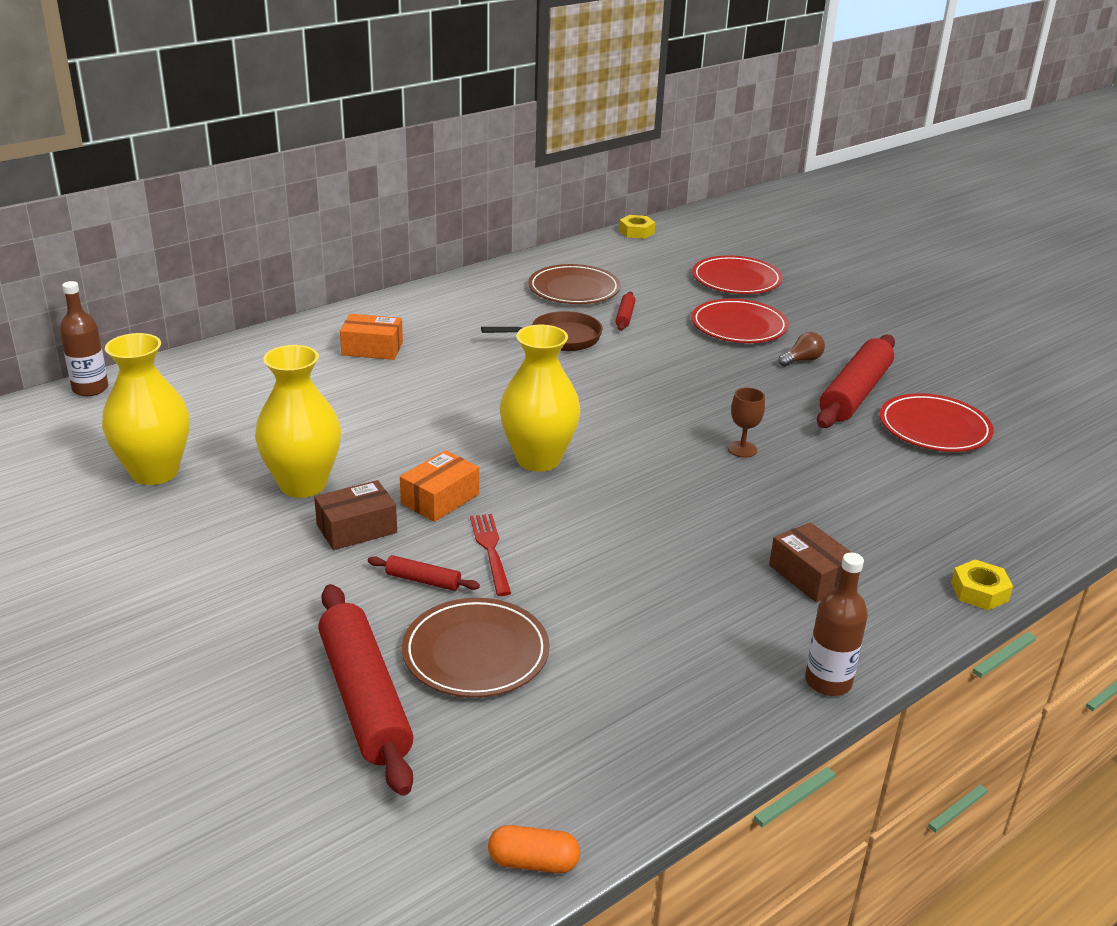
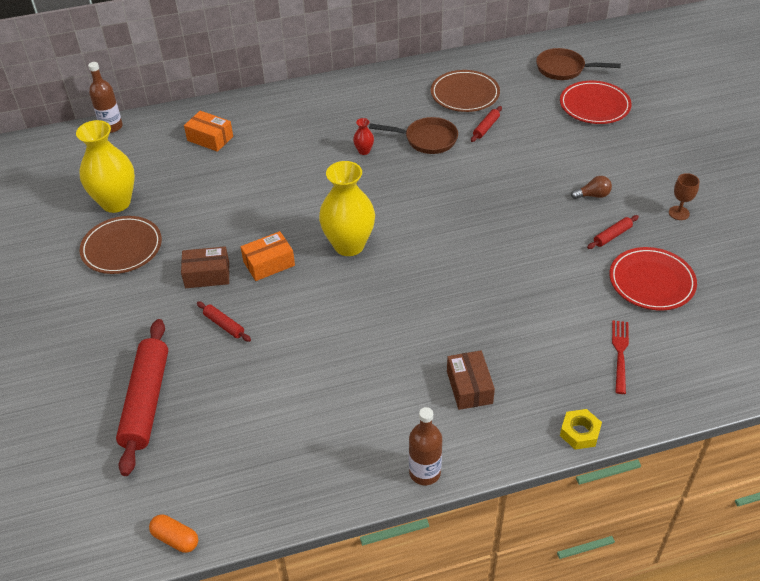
camera: 25 degrees right, 15 degrees up
(303, 484) = (194, 232): yellow vase -> none
(372, 348) = (296, 125): orange box -> orange box (210, 138)
(476, 653) = (224, 387): brown plate -> brown plate (122, 248)
(486, 361) = (364, 151): none -> red vase
(490, 550) = (276, 312): red fork -> red fork (620, 353)
(636, 232) = (547, 43): yellow nut -> none
(674, 252) = (564, 69): none -> brown pan
(739, 326) = (566, 152): red plate -> none
(742, 449) = (493, 268): brown goblet -> brown goblet (679, 213)
(855, 393) = (612, 236): red rolling pin -> red rolling pin, size x0.44

